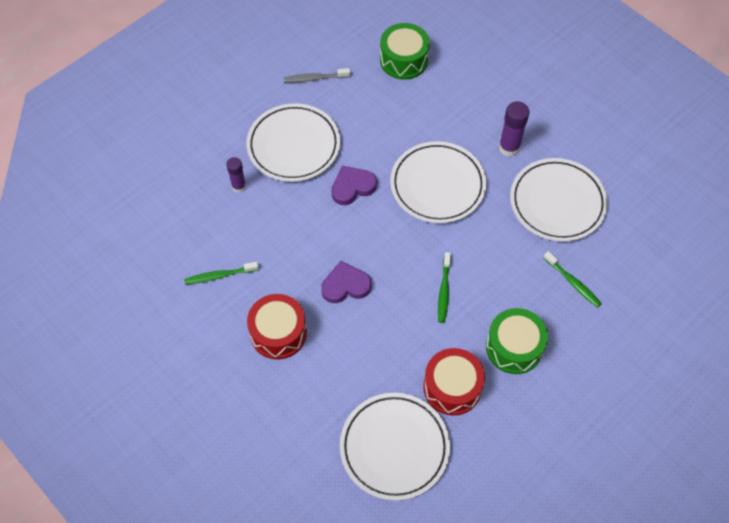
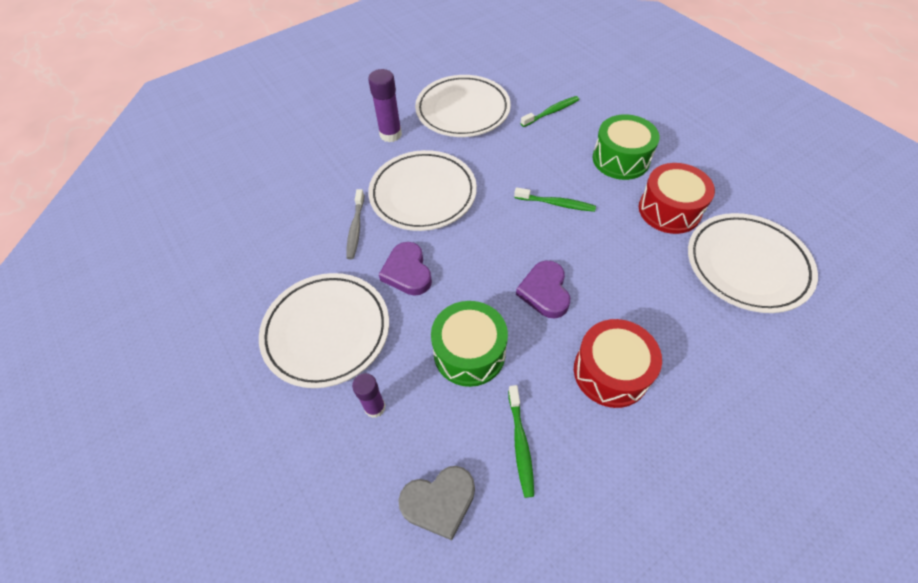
camera: 80 degrees left, 5 degrees down
(180, 232) = (439, 502): none -> grey heart
(315, 78) = (227, 297): grey toothbrush -> grey toothbrush (356, 228)
(403, 60) = (241, 205): green drum -> green drum (469, 352)

